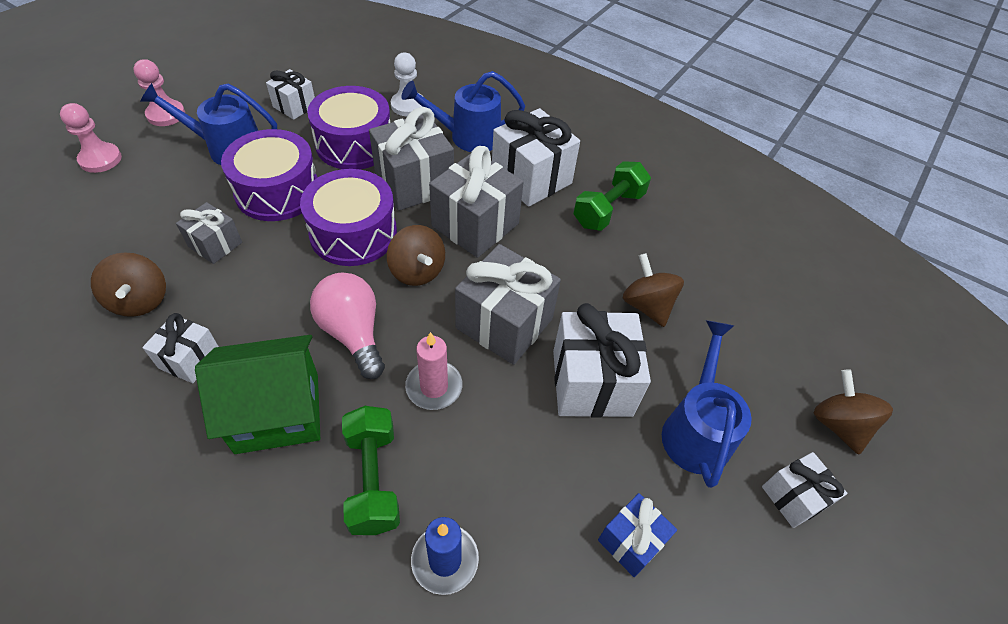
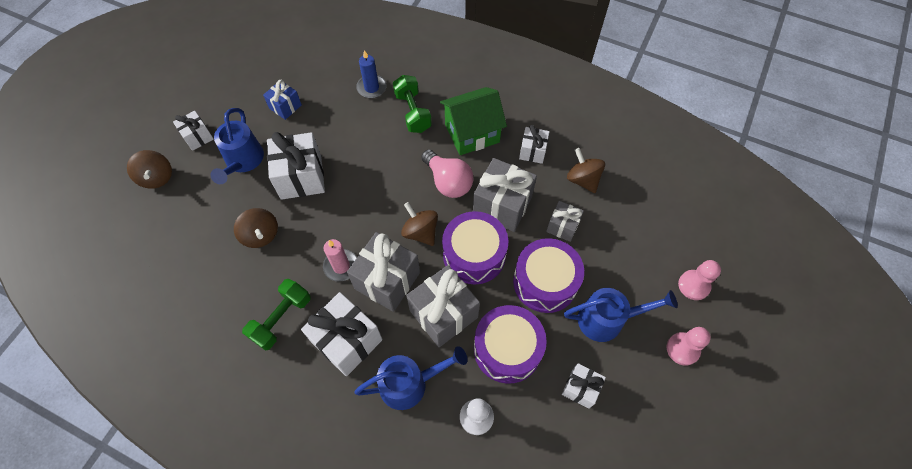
camera: 175 degrees right, 10 degrees up
(434, 387) = (392, 159): pink candle -> pink candle (341, 266)
(504, 323) = (356, 205): grey gift -> grey gift (502, 205)

